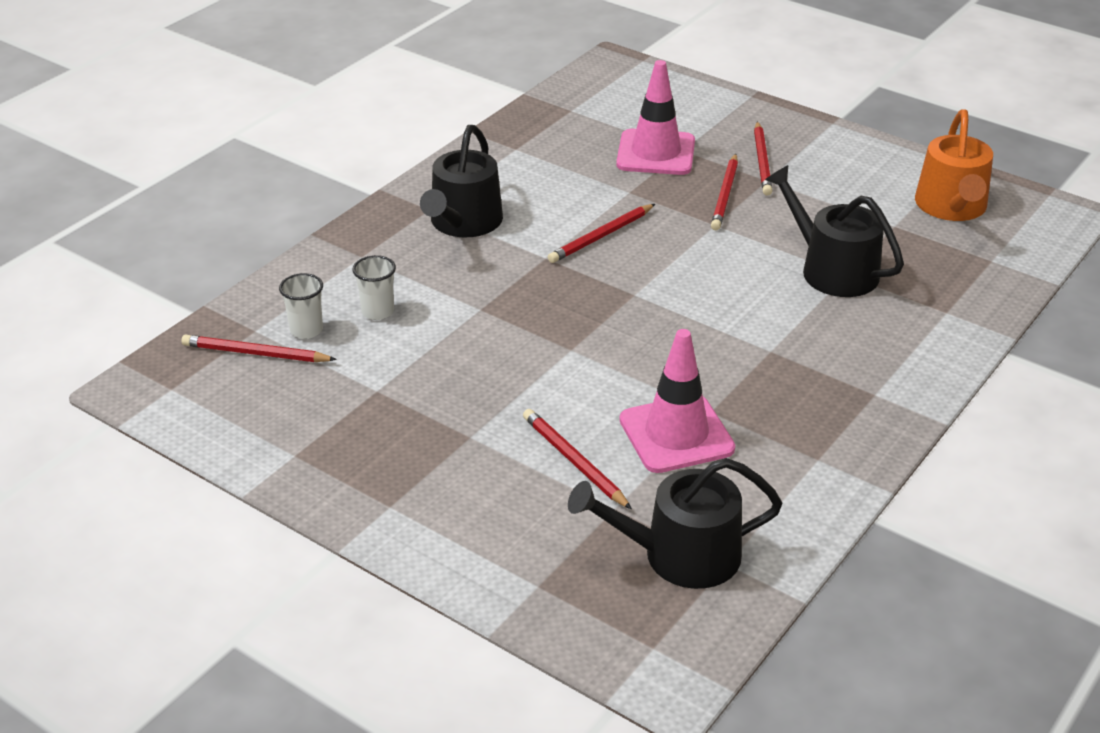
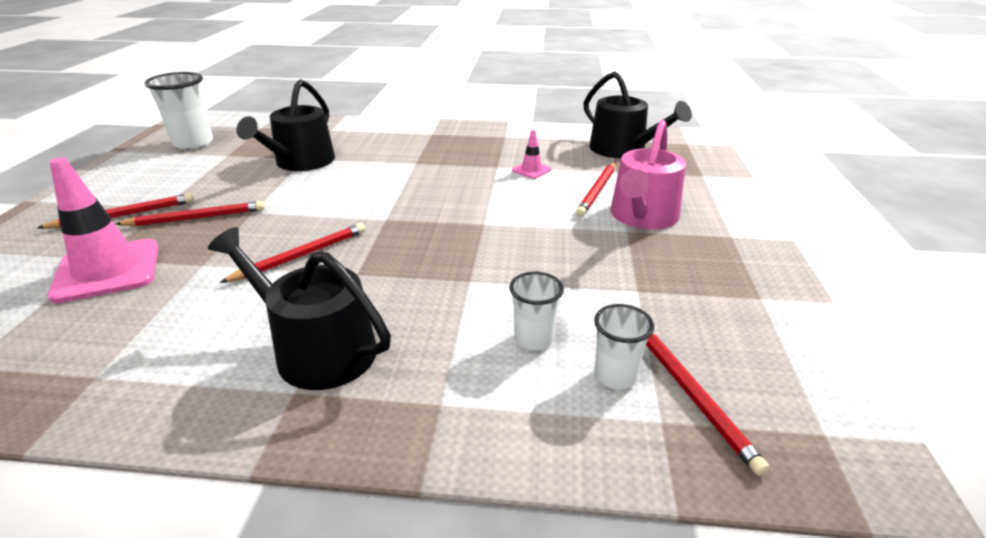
camera: 120 degrees left, 5 degrees down
(463, 223) = (316, 349): black watering can -> black watering can turned 135 degrees counterclockwise
(486, 463) = (642, 217): none -> pink watering can
(601, 236) = (301, 255): red pencil -> red pencil turned 60 degrees counterclockwise
(676, 434) = (531, 170): pink traffic cone -> pink traffic cone, size x0.47
(952, 207) = (193, 143): orange watering can -> white cup

